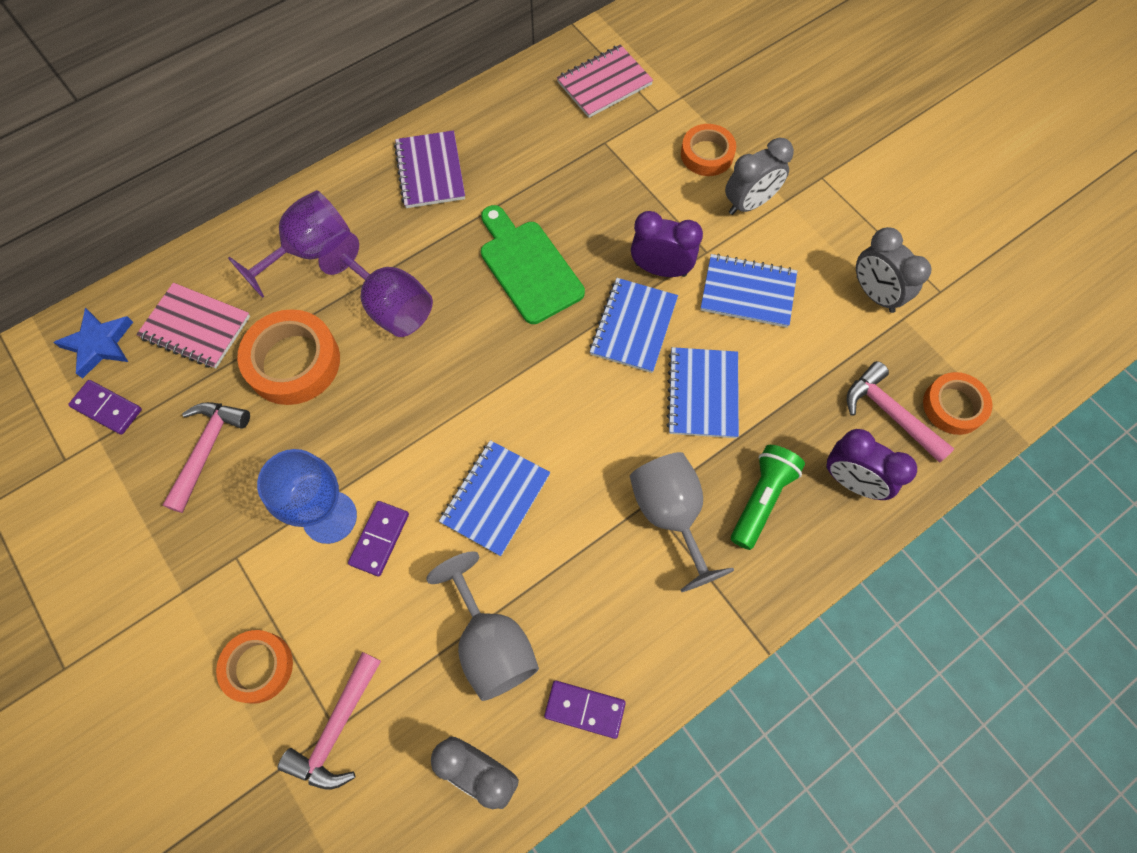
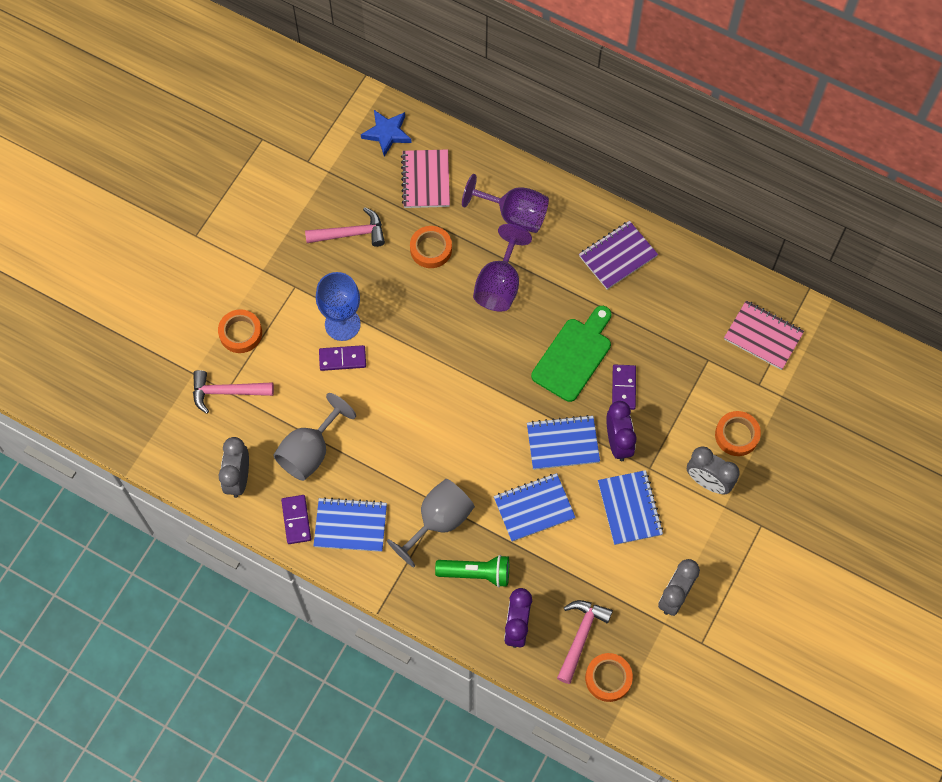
camera: 65 degrees right, 0 degrees up
(107, 408) = (349, 164): purple domino -> purple domino (623, 388)
(293, 362) = (431, 249): orange tape -> orange tape, size x0.64
(495, 498) = (399, 412): blue notebook -> blue notebook (350, 525)

